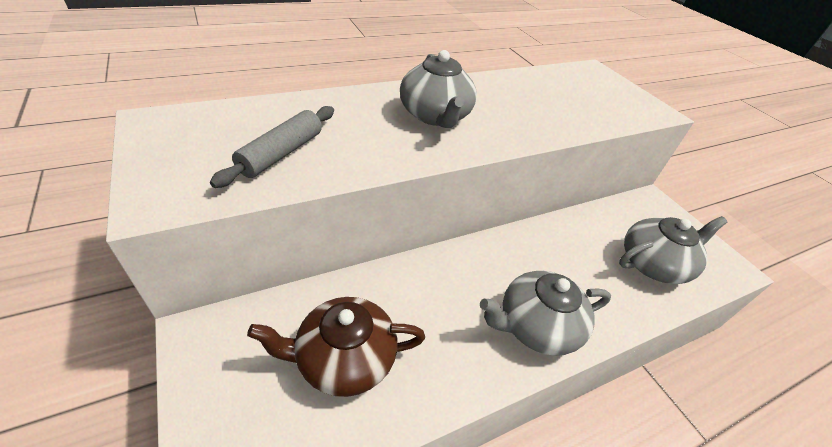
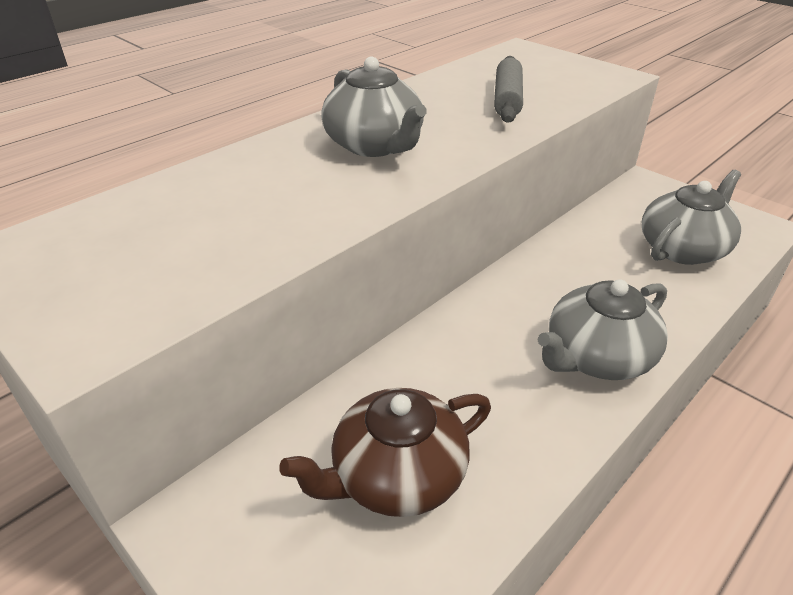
camera: 15 degrees left, 5 degrees down
(281, 153) = (212, 240): grey rolling pin -> grey rolling pin (507, 99)

